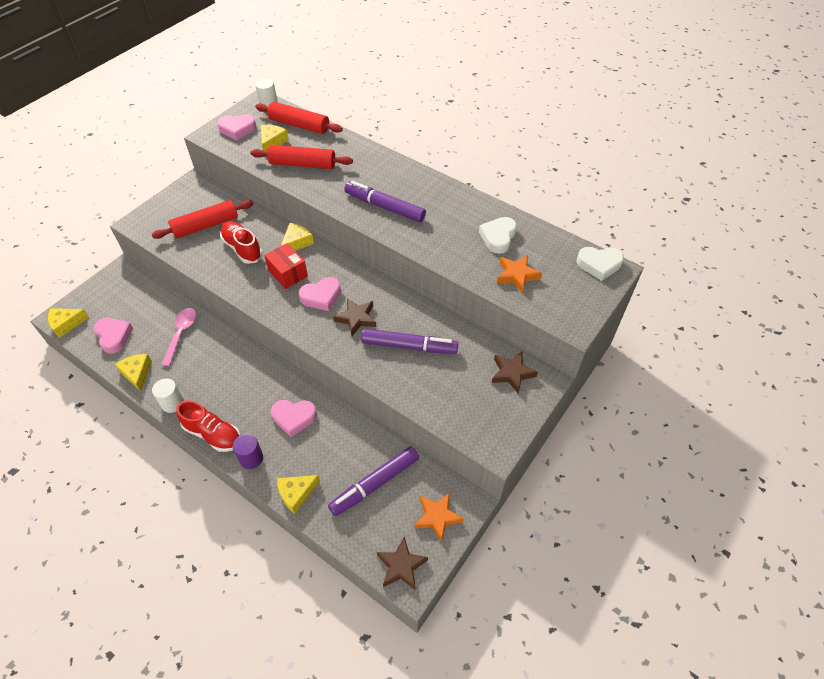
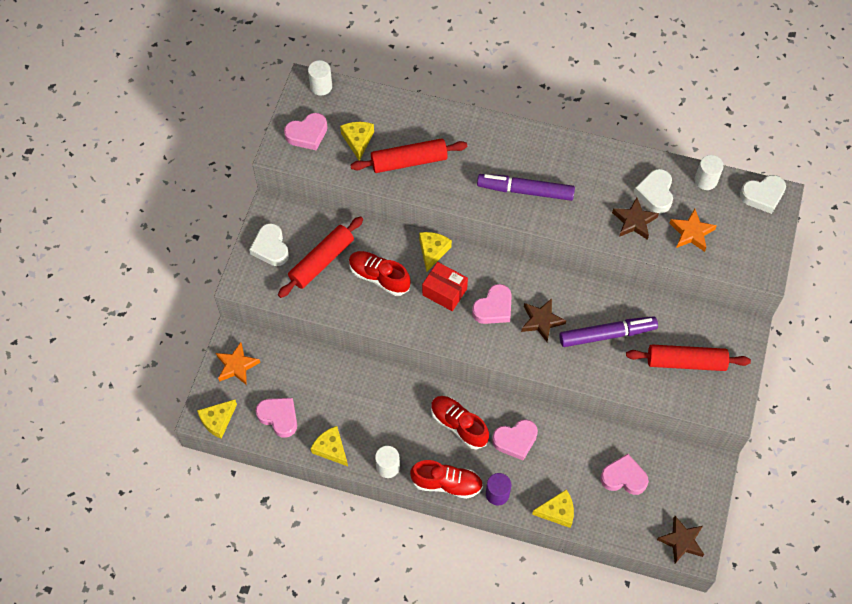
camera: 20 degrees left, 10 degrees up
(174, 206) = (271, 247): none -> white heart
(181, 334) = (349, 390): pink spoon -> none
(253, 389) = (459, 425): none -> red shoe
(296, 493) = (557, 512): yellow cheese -> yellow cheese turned 135 degrees counterclockwise
(299, 125) = (374, 106): red rolling pin -> red rolling pin (686, 362)
(375, 484) = (624, 477): purple marker -> pink heart
(437, 517) = (693, 488): orange star -> orange star (237, 366)
(512, 373) = (714, 331): brown star -> brown star (634, 221)
(549, 240) = (705, 180): none -> white cylinder

